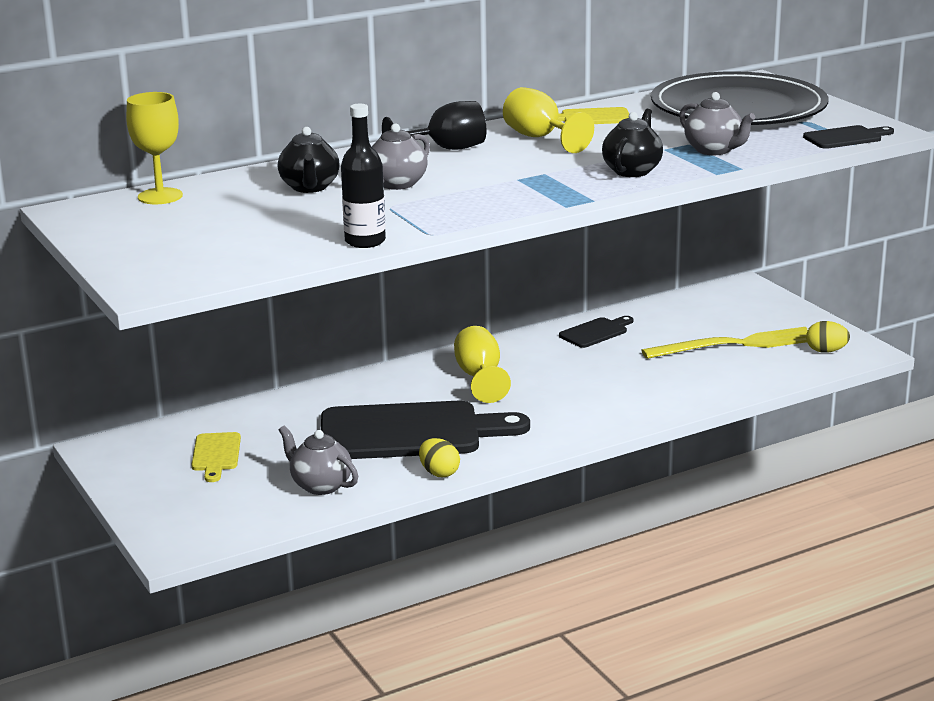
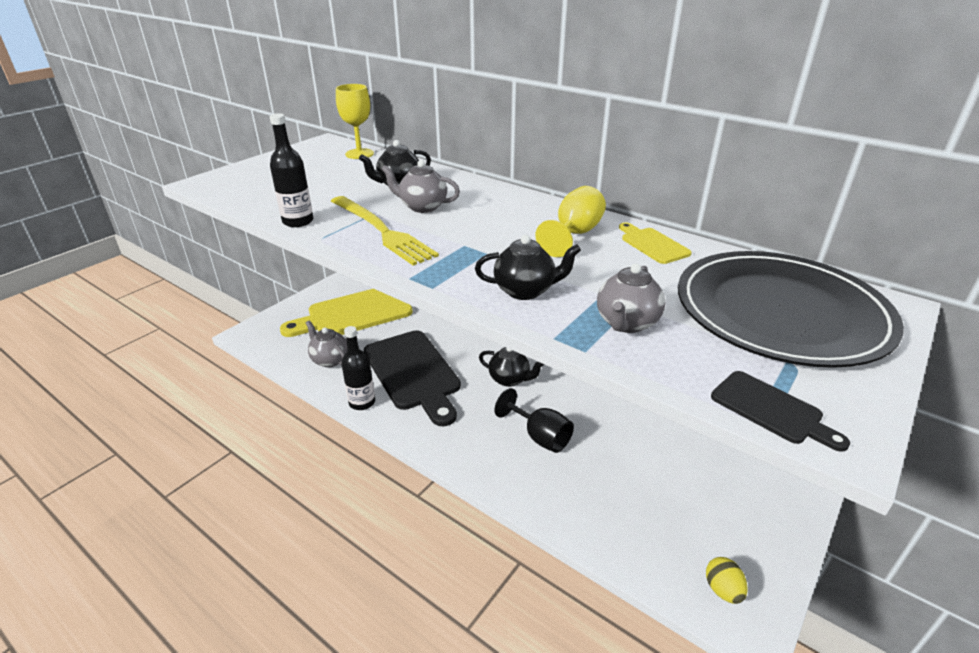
camera: 65 degrees right, 10 degrees up
(216, 455) = (354, 313): yellow cutting board -> yellow cutting board, size x2.23
(320, 485) = (329, 360): grey teapot -> grey teapot turned 60 degrees counterclockwise
(439, 473) = (362, 402): yellow egg -> black bottle
(446, 149) = (512, 207): black goblet -> black goblet (540, 436)
(480, 377) = (510, 379): yellow goblet -> black teapot
(596, 332) = (627, 415): black cutting board -> none
(736, 344) = (677, 510): yellow fork -> yellow fork (382, 231)

